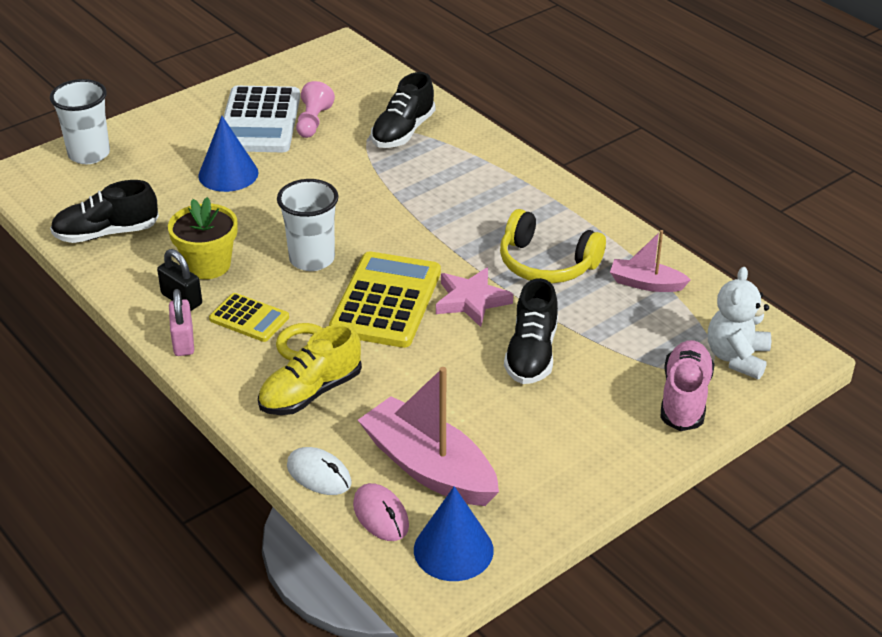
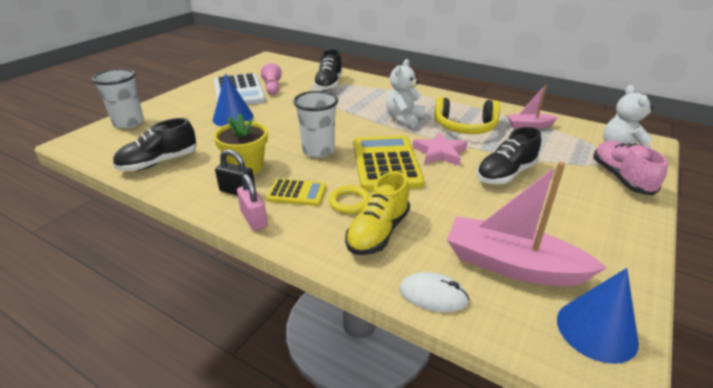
camera: 20 degrees left, 5 degrees down
(381, 515) = (512, 317): pink mouse -> none
(467, 229) = (404, 119): none -> white teddy bear
(531, 354) = (505, 174): black shoe -> black shoe turned 60 degrees clockwise

